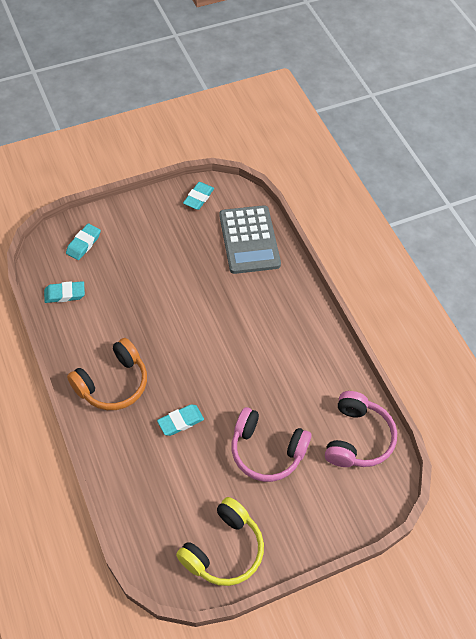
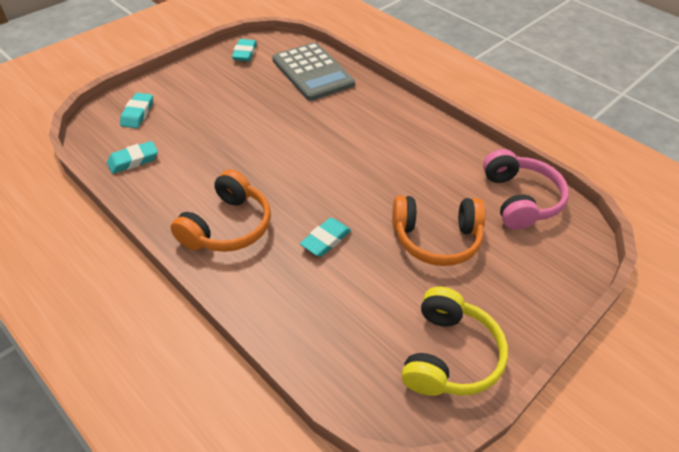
camera: 20 degrees left, 10 degrees down
(266, 451) = (436, 239): pink headphones -> orange headphones

